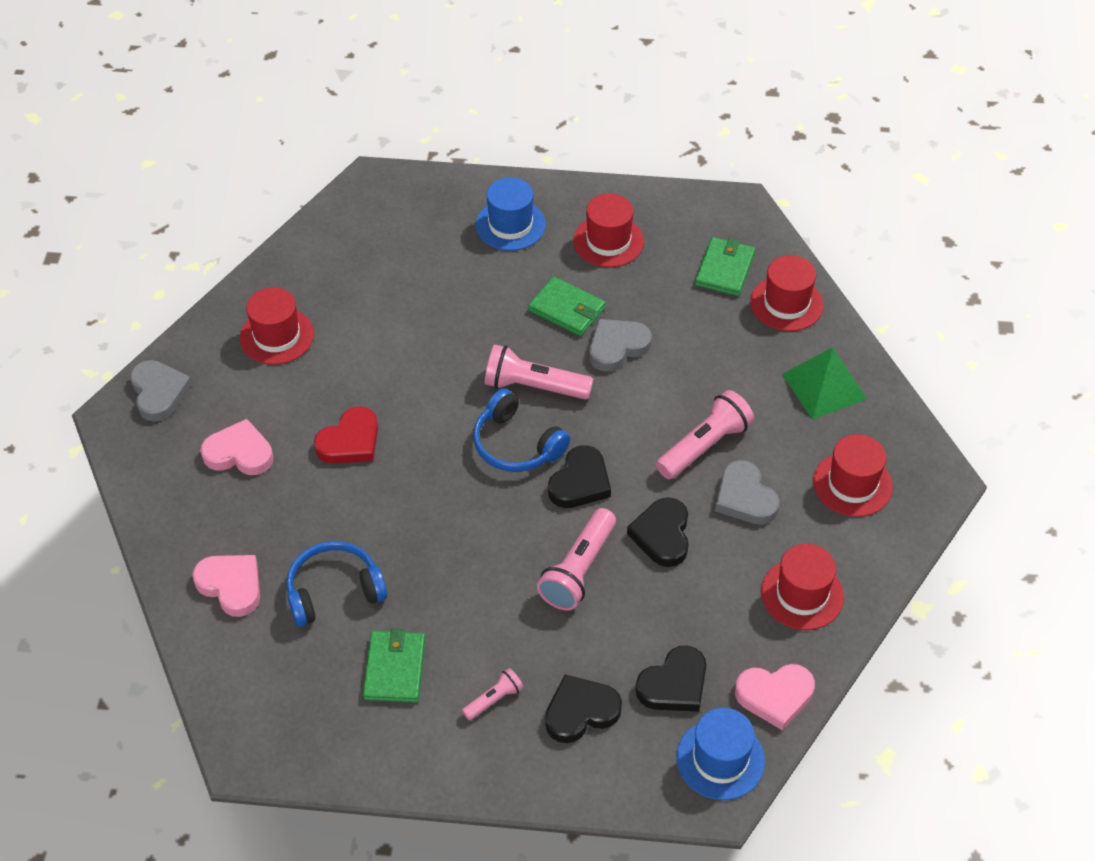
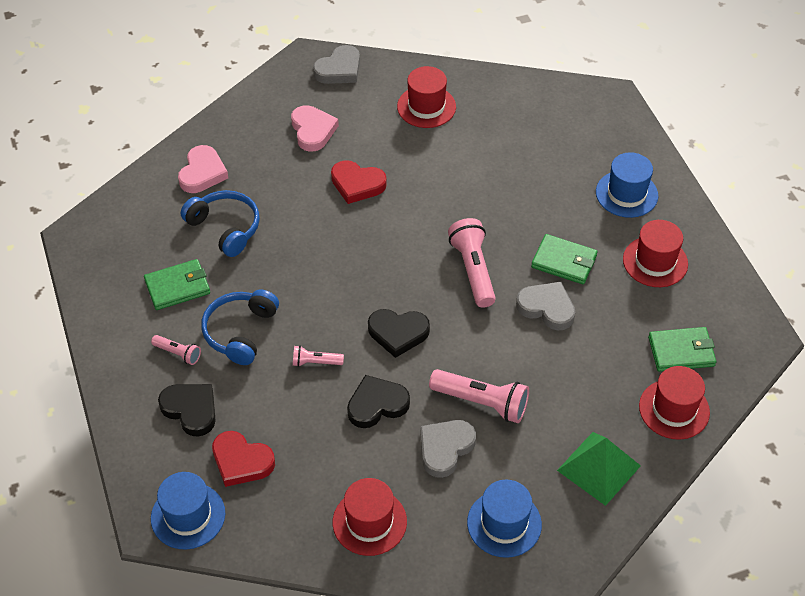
camera: 65 degrees right, 0 degrees up
(516, 444) = (411, 280): blue headphones -> blue headphones (240, 332)
(567, 309) = (564, 261): green wallet -> green wallet turned 75 degrees counterclockwise
(578, 570) = (315, 362): pink flashlight -> pink flashlight, size x0.53
(674, 684) = (241, 461): black heart -> red heart
(775, 696) = (262, 534): pink heart -> none
(852, 484) = (504, 523): red hat -> blue hat

